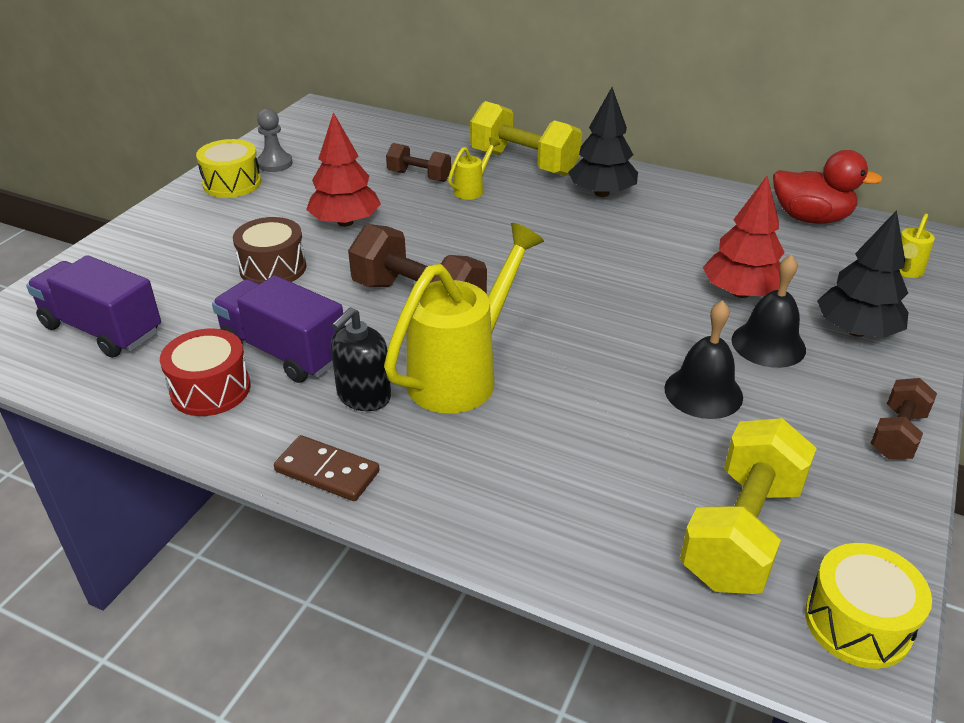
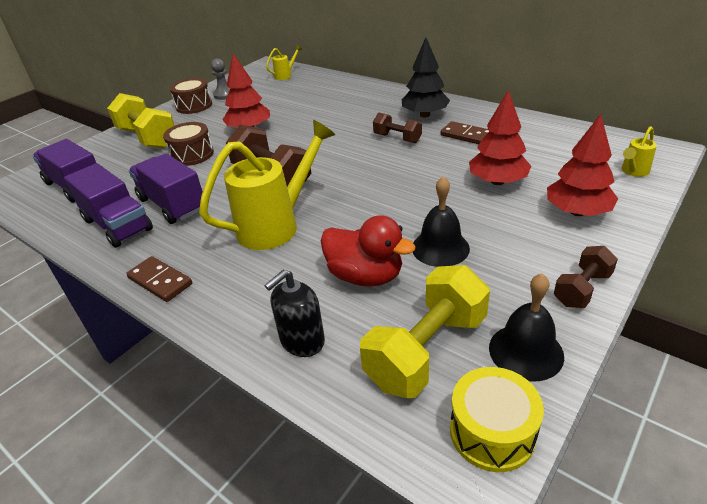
camera: 15 degrees right, 0 degrees up
(210, 389) = (117, 225): red drum -> purple truck
(232, 183) = (194, 106): yellow drum -> brown drum
(364, 396) = (207, 235): black soap dispenser -> black soap dispenser (302, 341)
(419, 176) = (309, 103): brown dumbbell -> brown dumbbell (397, 138)
(472, 189) = (339, 111): yellow watering can -> yellow watering can (286, 75)
(524, 163) = (380, 96): yellow dumbbell -> yellow dumbbell (148, 138)
(673, 224) = (467, 135): none -> brown domino
(768, 344) = (504, 217): black bell -> black bell (526, 351)
(810, 218) = (571, 134): red duck -> red duck (365, 276)
(856, 331) = (577, 212): black tree -> red tree

